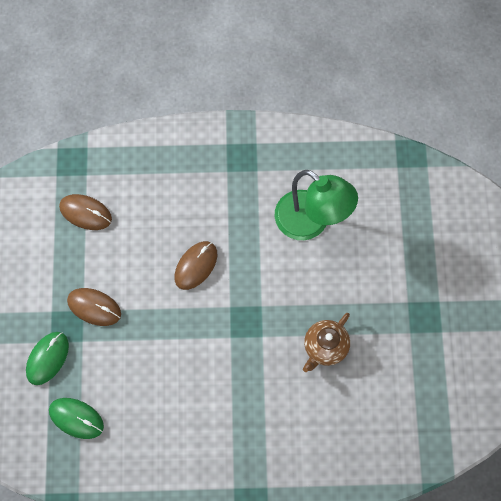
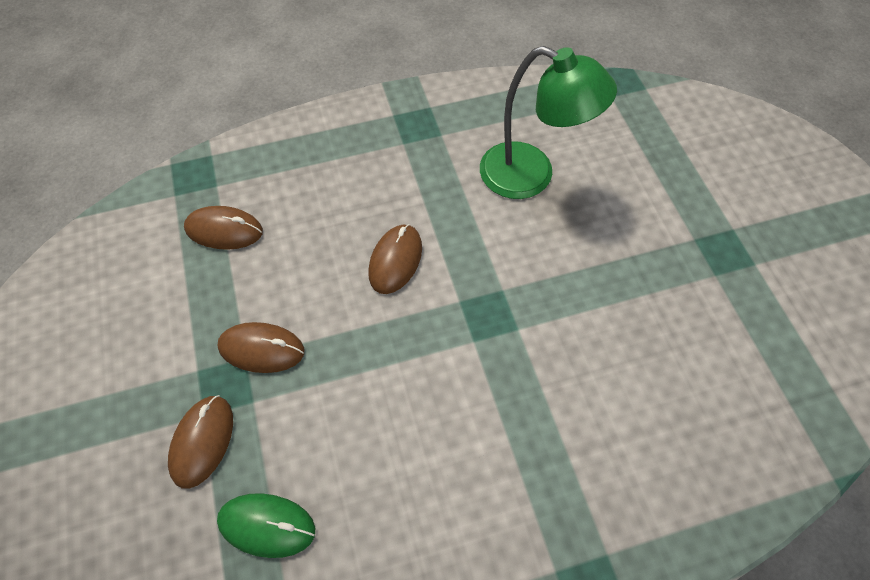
camera: 15 degrees left, 10 degrees down
(47, 358) = (202, 441): green mouse -> brown mouse
(325, 347) = (611, 321): brown teapot -> none

